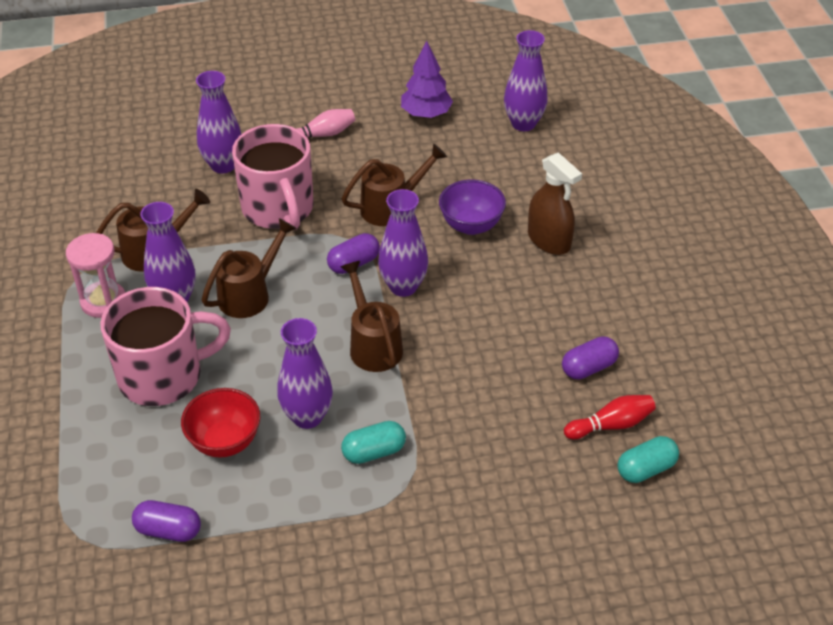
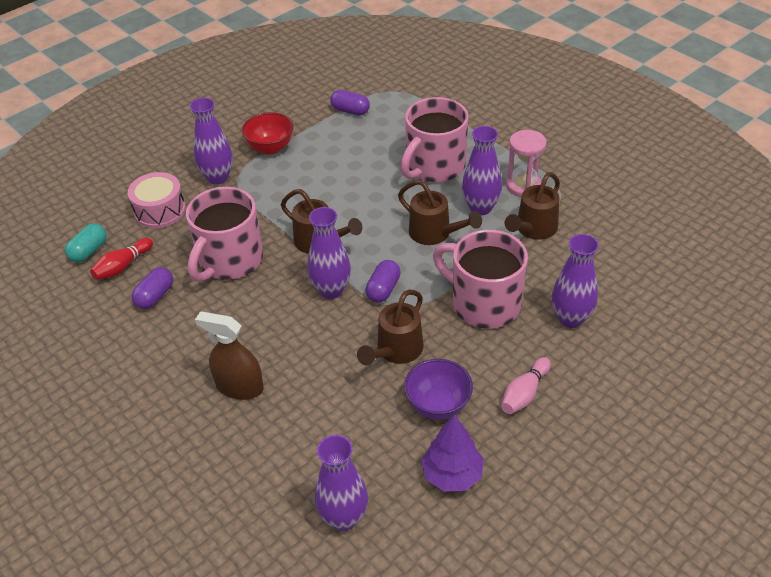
camera: 150 degrees right, 0 degrees up
(168, 530) = (350, 111): purple capsule -> purple capsule turned 45 degrees clockwise
(225, 441) = (361, 154): red bowl -> red bowl (270, 148)
(250, 294) = (435, 234): brown watering can -> brown watering can turned 60 degrees counterclockwise
(307, 417) = (325, 186): purple vase -> purple vase (218, 177)
(374, 452) = (269, 187): turquoise capsule -> none
(471, 225) = (316, 368): purple bowl -> purple bowl (438, 405)
(485, 371) = (229, 261): none -> pink mug
(531, 488) = (160, 210): none -> pink drum

